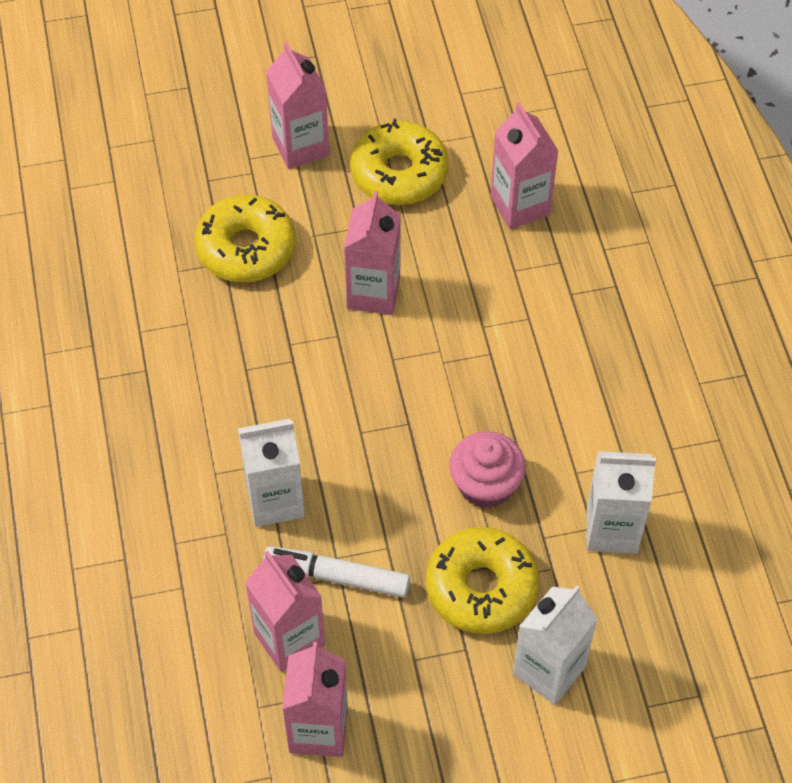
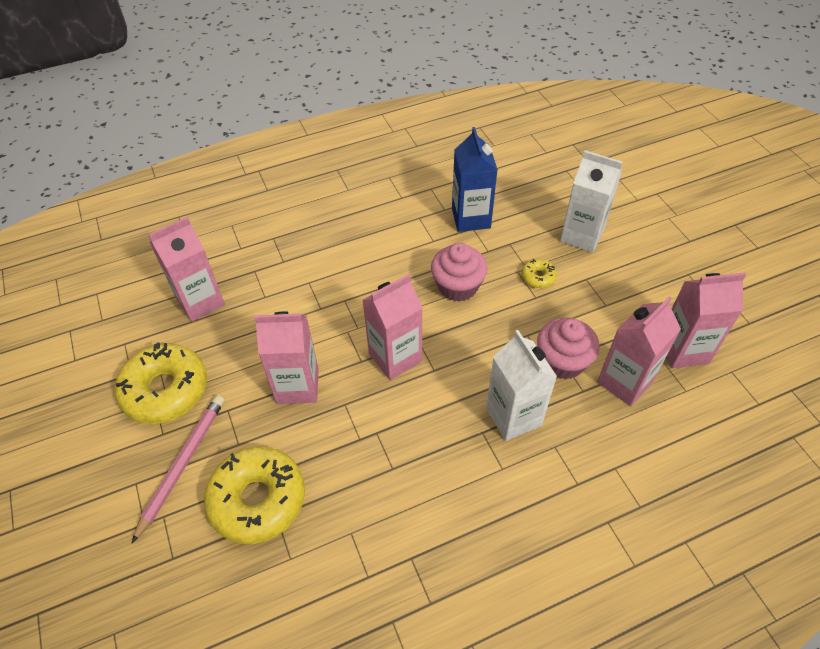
camera: 100 degrees left, 5 degrees down
(300, 146) = (131, 478): pink carton -> pink carton (395, 357)
(304, 188) = (182, 464): none -> pink pencil
(337, 576) = (562, 361): white marker -> pink cupcake
(481, 588) = (538, 277): yellow donut -> yellow donut, size x0.44
(612, 530) = (471, 218): white carton -> blue carton

